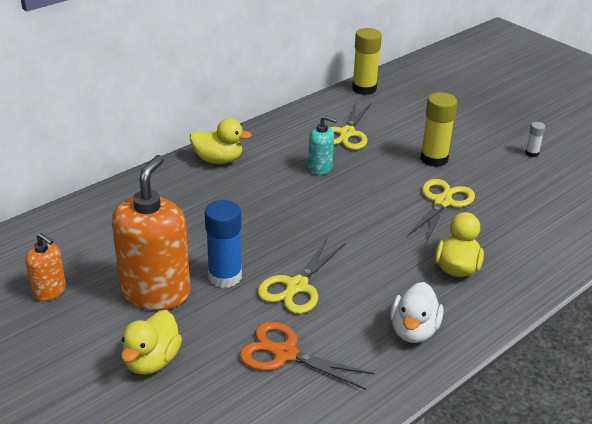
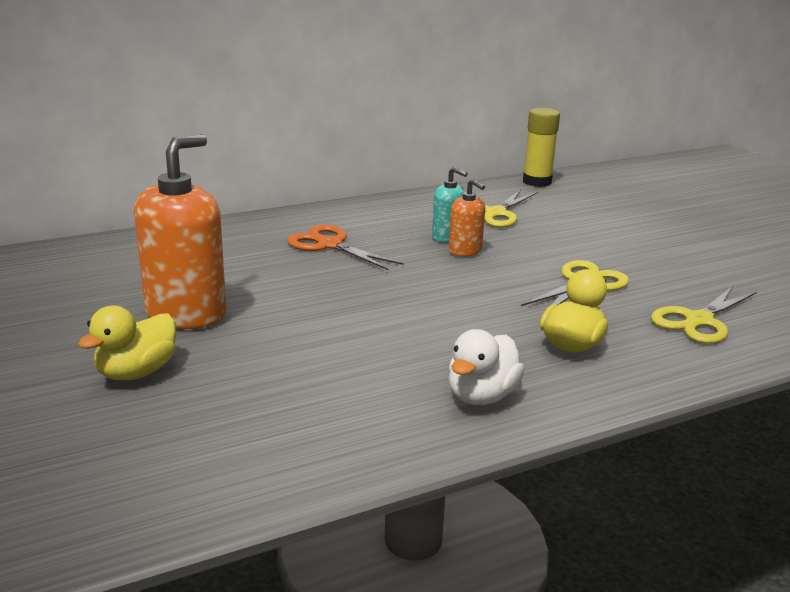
camera: 15 degrees right, 10 degrees down
(49, 291) = (71, 296): orange soap dispenser -> orange soap dispenser (465, 251)
(218, 160) = (333, 217): yellow duck -> none
(225, 276) = (275, 312): blue glue stick -> none
(285, 354) = (301, 392): orange scissors -> orange scissors (330, 245)
(296, 286) = (355, 332): yellow scissors -> yellow scissors (698, 321)
(434, 159) = (592, 246): yellow glue stick -> none
(532, 153) = (723, 256): white glue stick -> none

